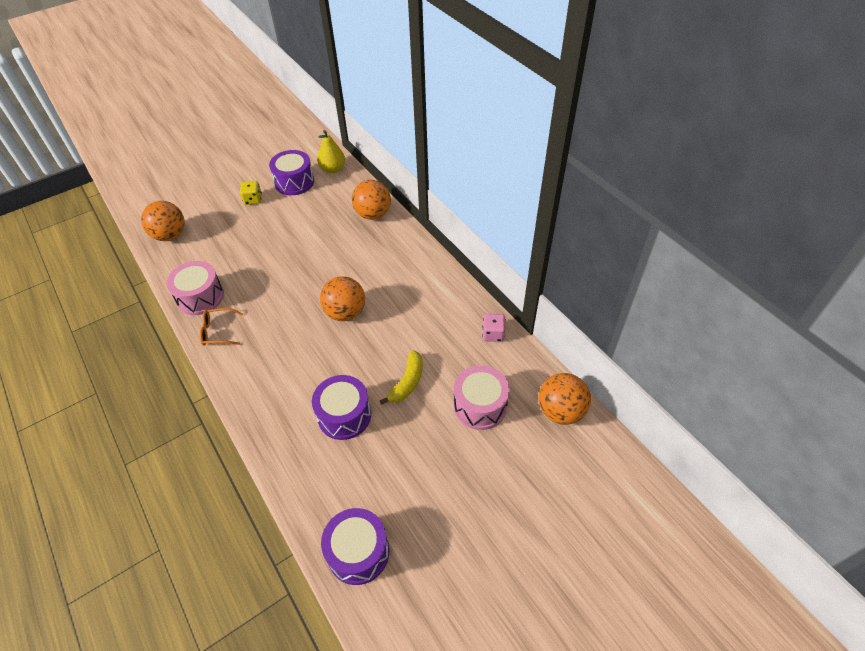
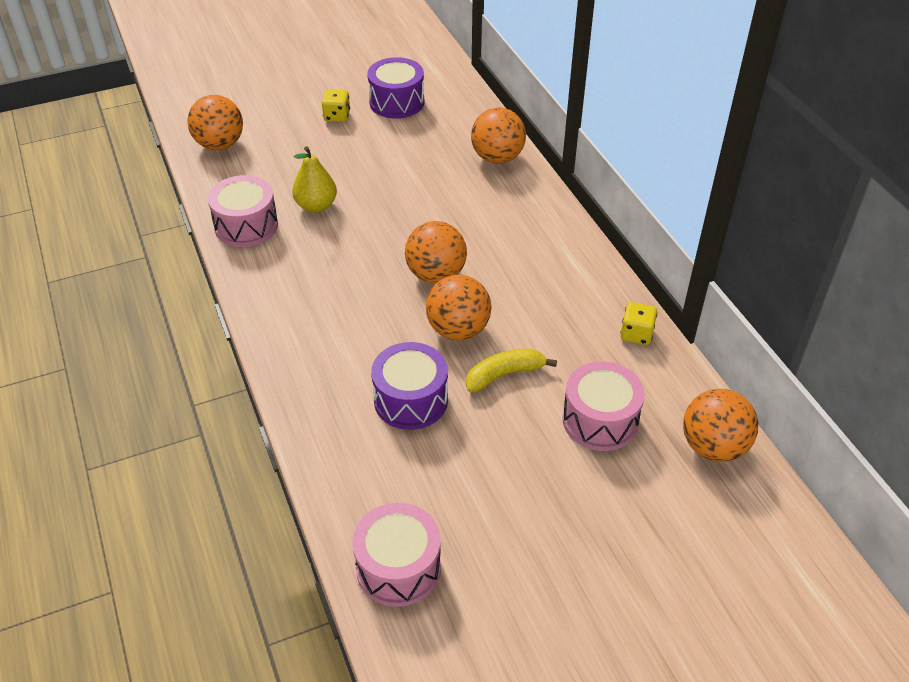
camera: 10 degrees right, 5 degrees down
(218, 331) = (263, 271): orange glasses -> none
(333, 169) = (452, 93): yellow pear -> yellow pear (316, 206)
(358, 552) = (398, 568): purple drum -> pink drum
(368, 353) = (458, 330): none -> orange ball
(407, 382) = (504, 374): yellow banana -> yellow banana turned 150 degrees counterclockwise
(493, 334) = (636, 334): pink dice -> yellow dice

